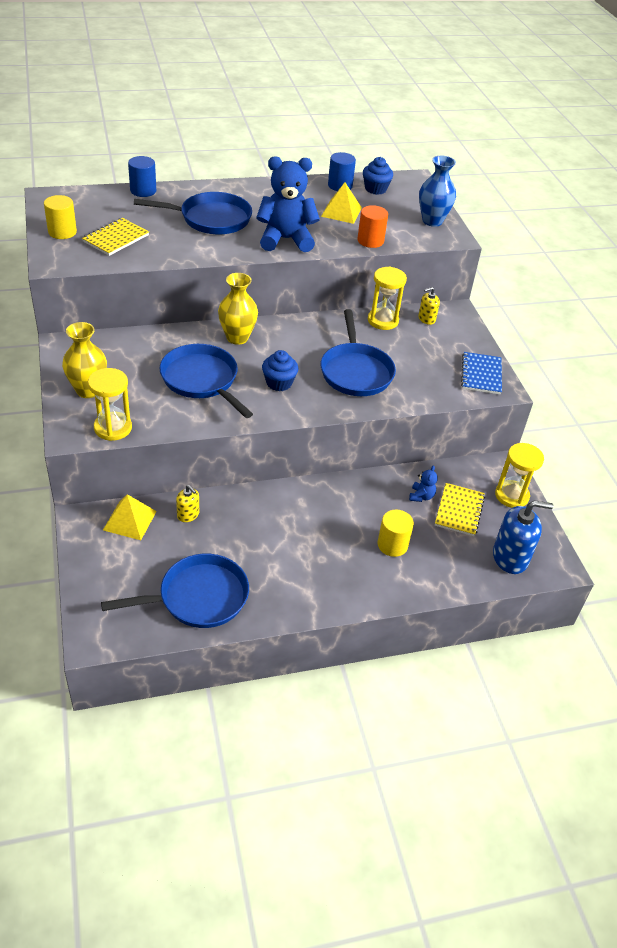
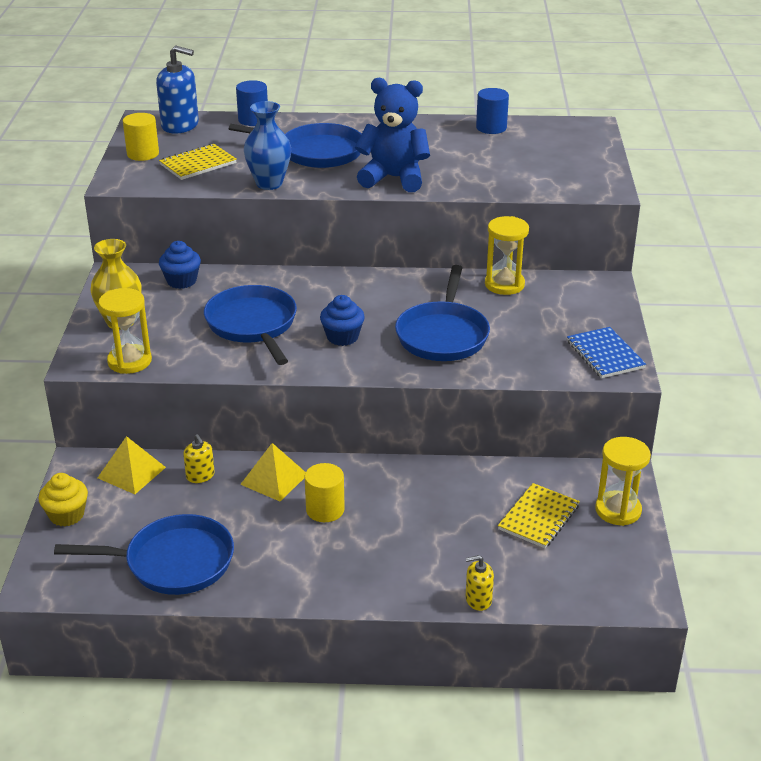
camera: 20 degrees right, 10 degrees down
(91, 569) = (67, 515): none -> yellow cupcake
(237, 337) = (315, 286): yellow vase -> none
(341, 212) = (478, 154): yellow pyramid -> yellow pyramid (274, 479)
(370, 241) = (498, 186): orange cylinder -> none
(375, 189) = (534, 134): blue cupcake -> blue cupcake (181, 281)
(392, 545) = (434, 542): yellow cylinder -> yellow cylinder (325, 510)
(421, 496) = (496, 495): blue teddy bear -> none
(426, 319) = (562, 288): yellow soap dispenser -> yellow soap dispenser (478, 599)
(432, 221) = (589, 171): blue vase -> blue vase (269, 183)
(481, 374) = (605, 354): blue notebook -> blue notebook turned 45 degrees counterclockwise
(510, 557) = (584, 579): blue soap dispenser -> blue soap dispenser (180, 125)

